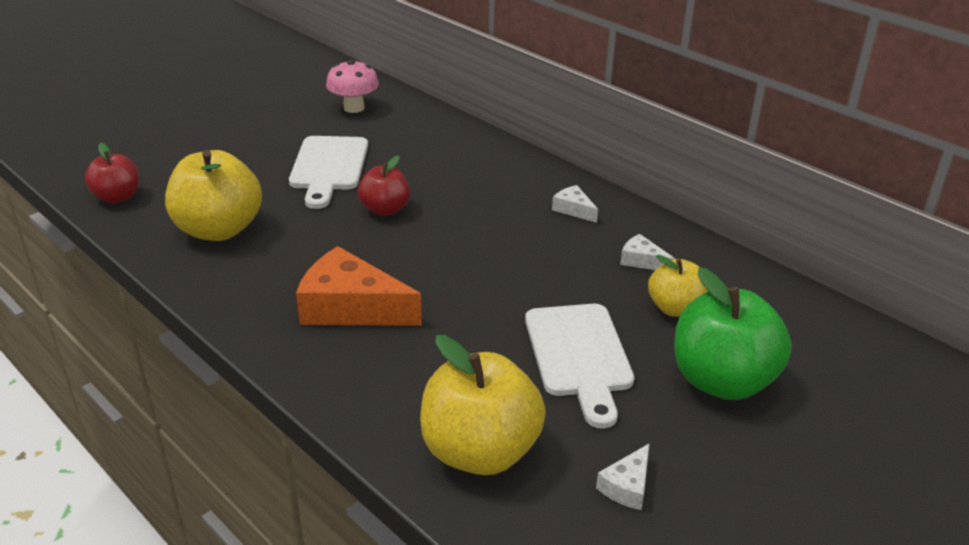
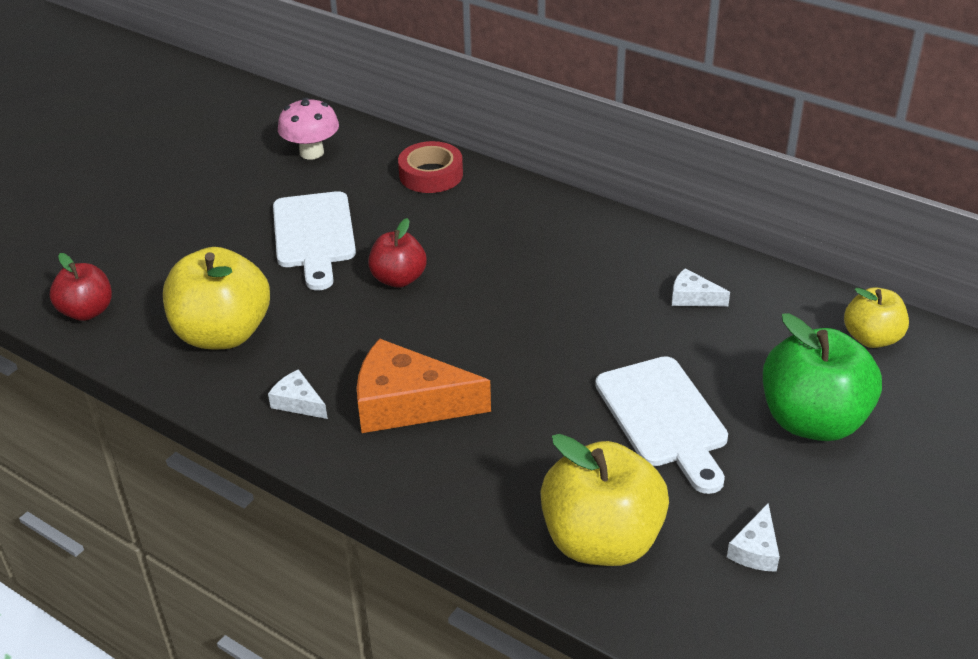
camera: 10 degrees left, 5 degrees up
(446, 136) = (431, 174): none -> red tape
(573, 209) = (602, 247): white cheese -> white cheese (298, 402)
(675, 308) = (743, 347): yellow apple -> yellow apple (871, 338)

